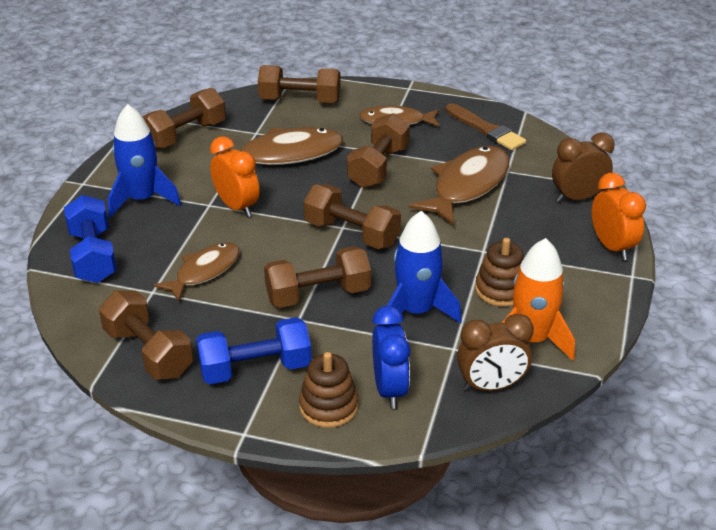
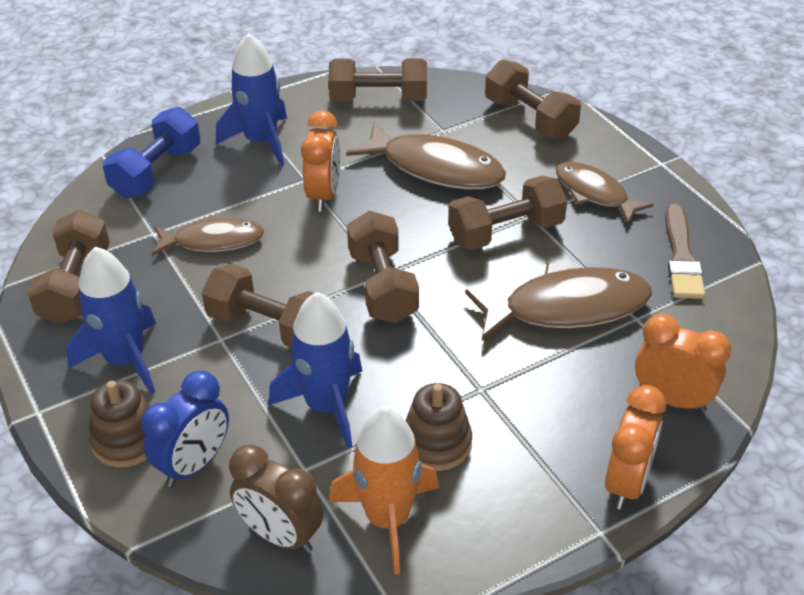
camera: 45 degrees right, 5 degrees up
(255, 369) = (125, 360): blue dumbbell -> blue rocket
(577, 198) = (672, 399): brown clock -> orange clock

